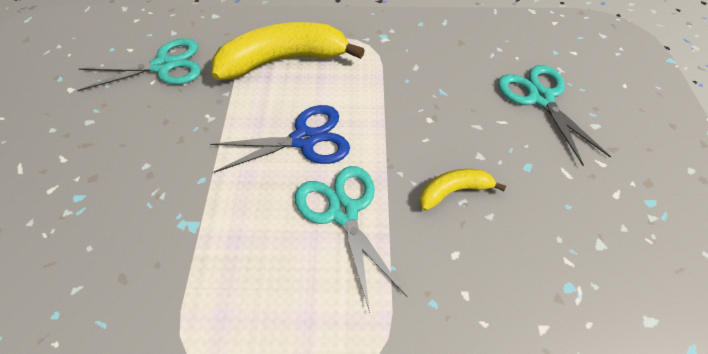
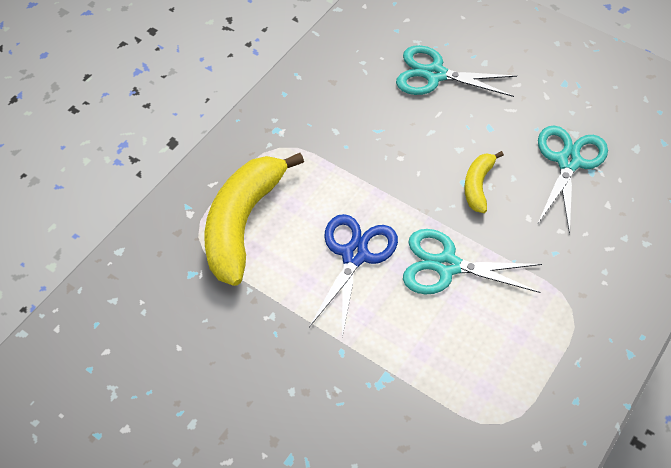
camera: 55 degrees left, 0 degrees up
(163, 66) = (163, 328): turquoise scissors -> turquoise scissors (568, 162)

